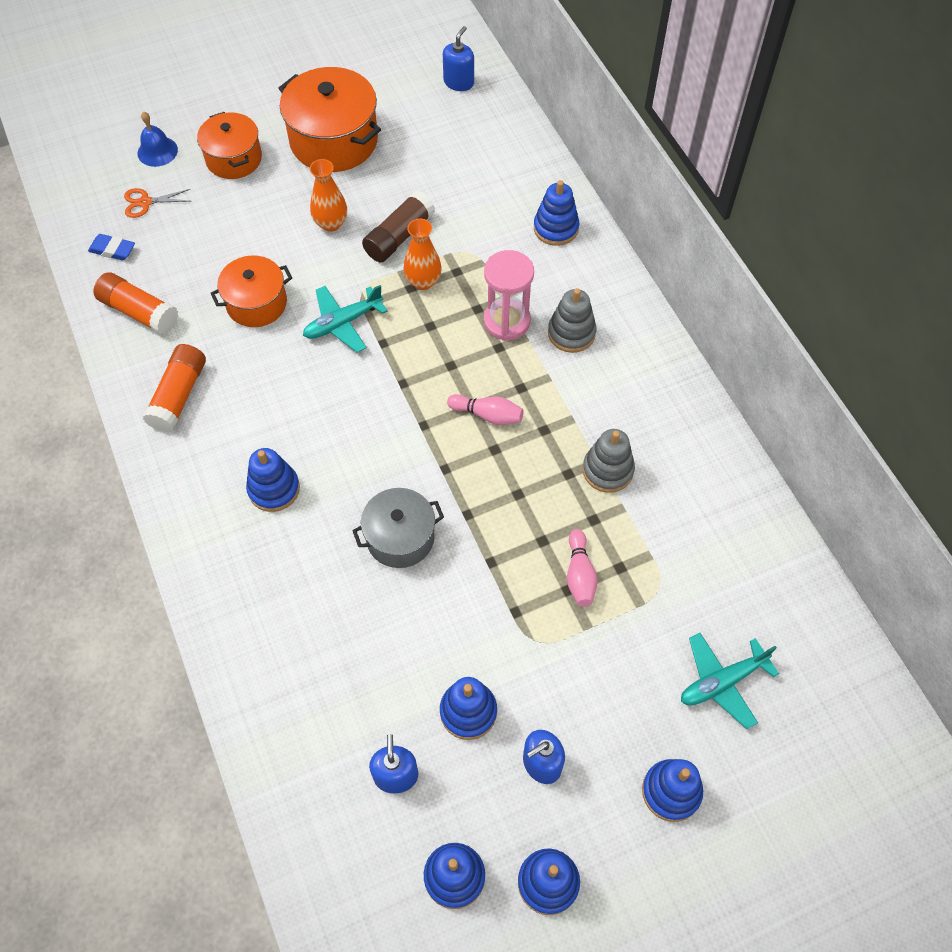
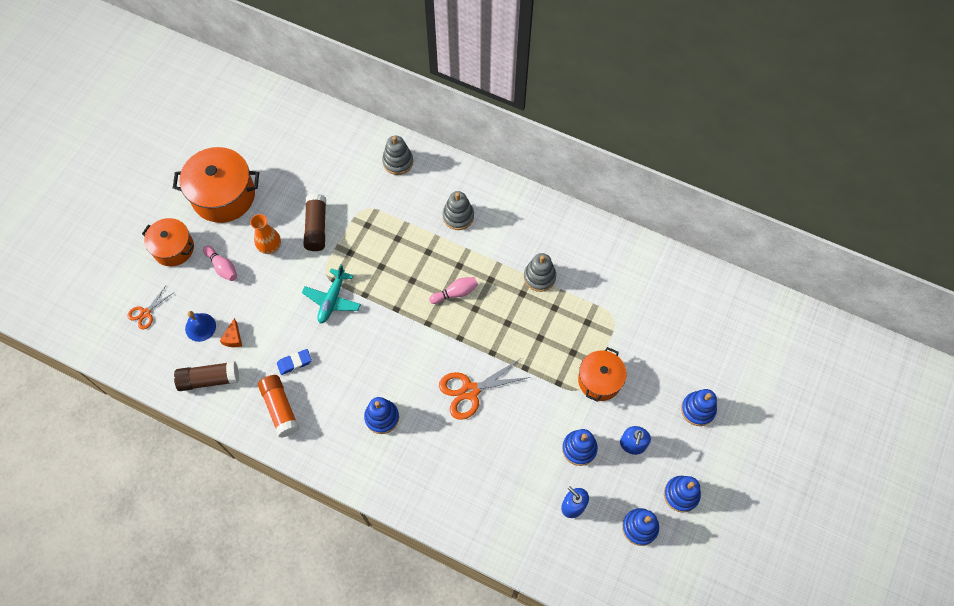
camera: 40 degrees left, 5 degrees up
(112, 250) = (155, 355): blue eraser -> blue eraser (294, 363)
(139, 312) = (209, 379): orange glue stick -> brown glue stick
(157, 151) = (120, 276): blue bell -> blue bell (200, 327)
(204, 288) = (233, 338): none -> orange cheese
(256, 303) = (273, 324): orange pot -> orange pot (599, 380)
(400, 537) = (470, 391): grey pot -> orange scissors
(423, 281) = (354, 244): orange vase -> none
(458, 82) = (263, 109): blue soap dispenser -> none
(507, 321) = (419, 234): pink hourglass -> none
(556, 228) = (398, 162): blue stacking toy -> grey stacking toy
(579, 574) = (572, 340): pink bowling pin -> pink bowling pin (222, 267)
(722, 682) = (678, 341): turquoise plane -> none

